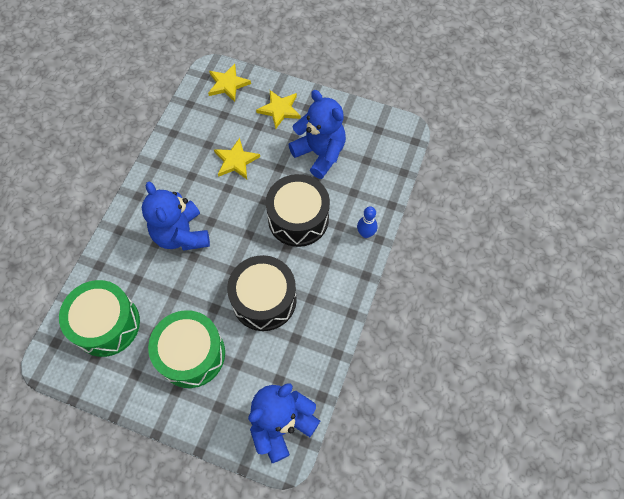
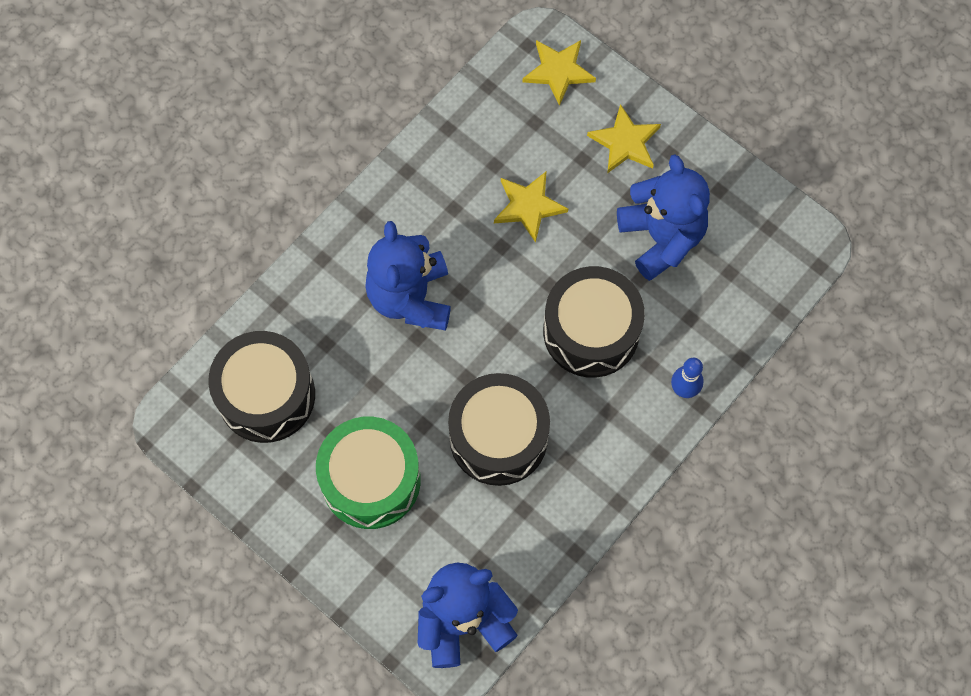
camera: 20 degrees right, 5 degrees up
(106, 324) = (266, 395): green drum -> black drum

